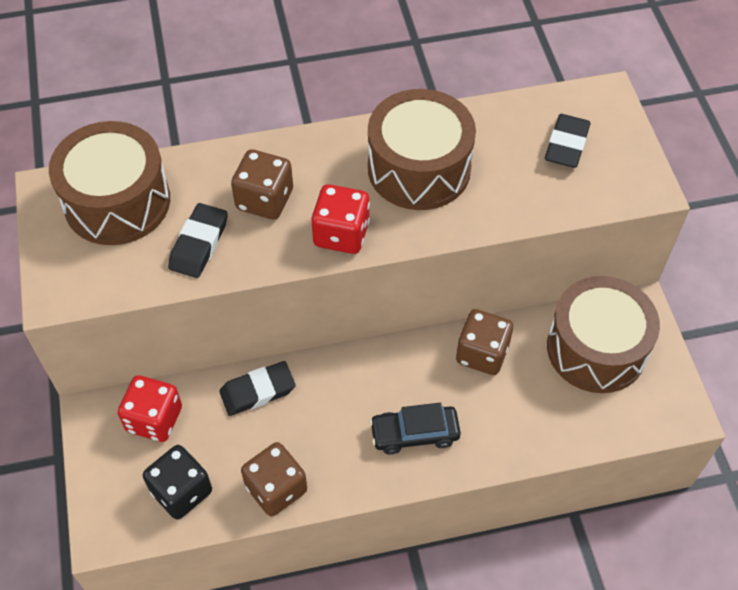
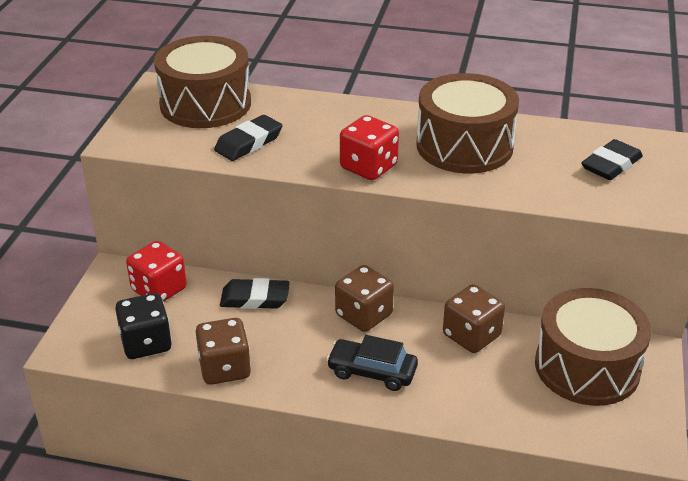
camera: 25 degrees right, 20 degrees down
(264, 200) = (320, 131): brown dice -> brown dice (363, 315)

